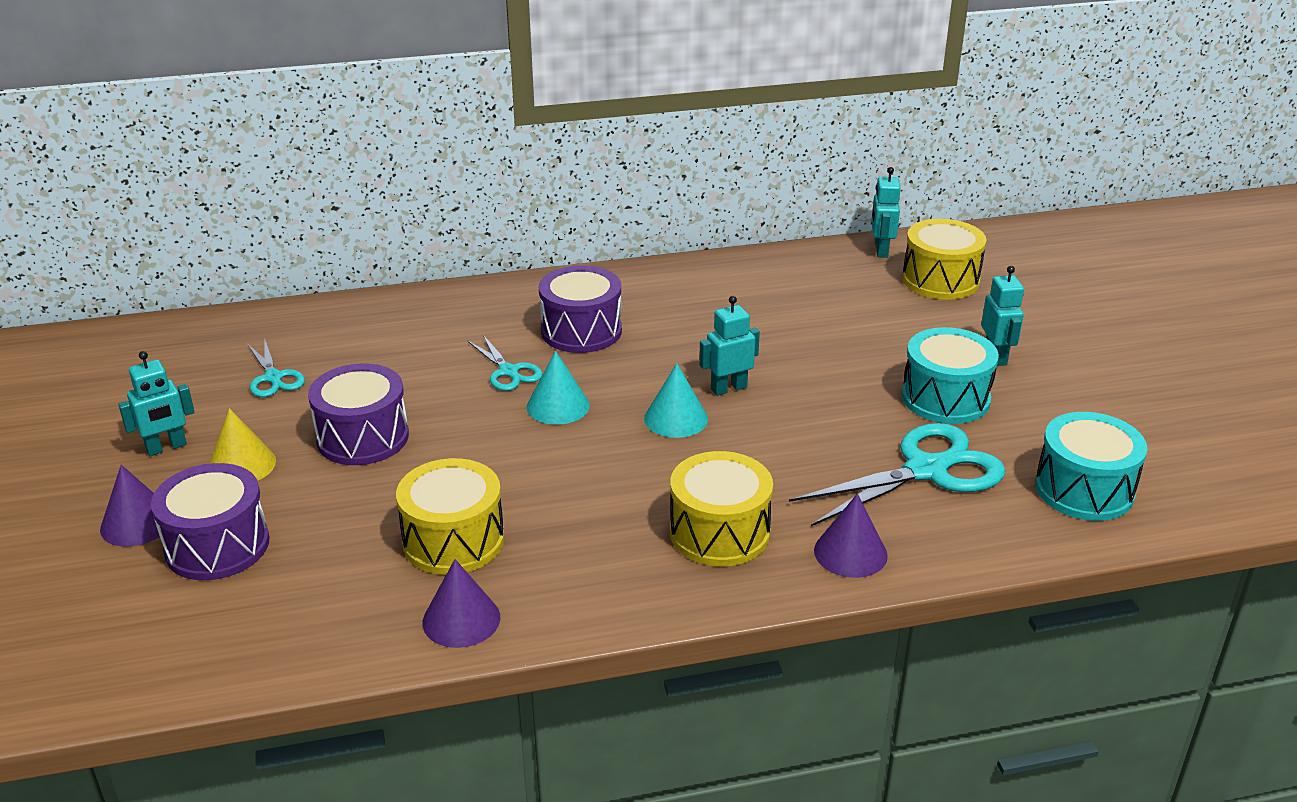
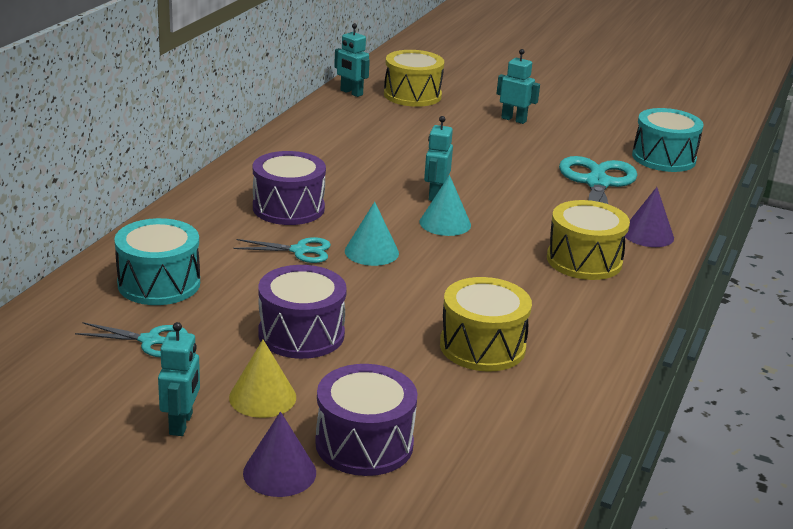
camera: 55 degrees left, 5 degrees down
(461, 619) = (575, 376): purple cone -> none
(945, 398) = (535, 148): turquoise drum -> turquoise drum (159, 283)

